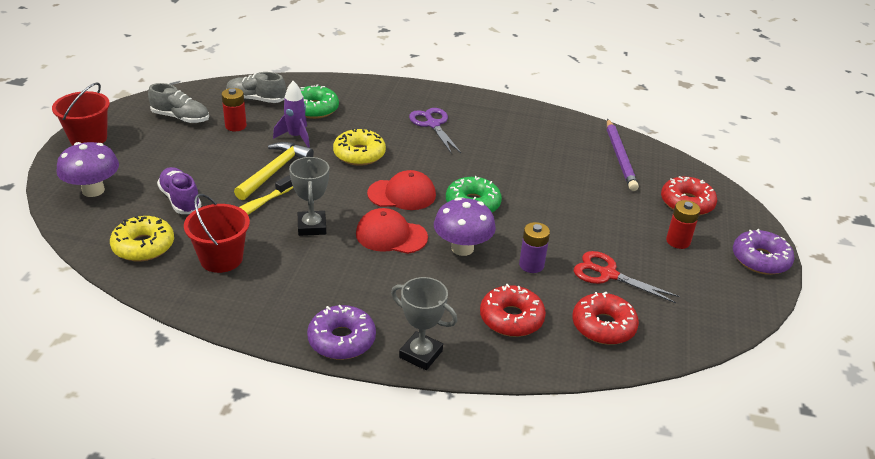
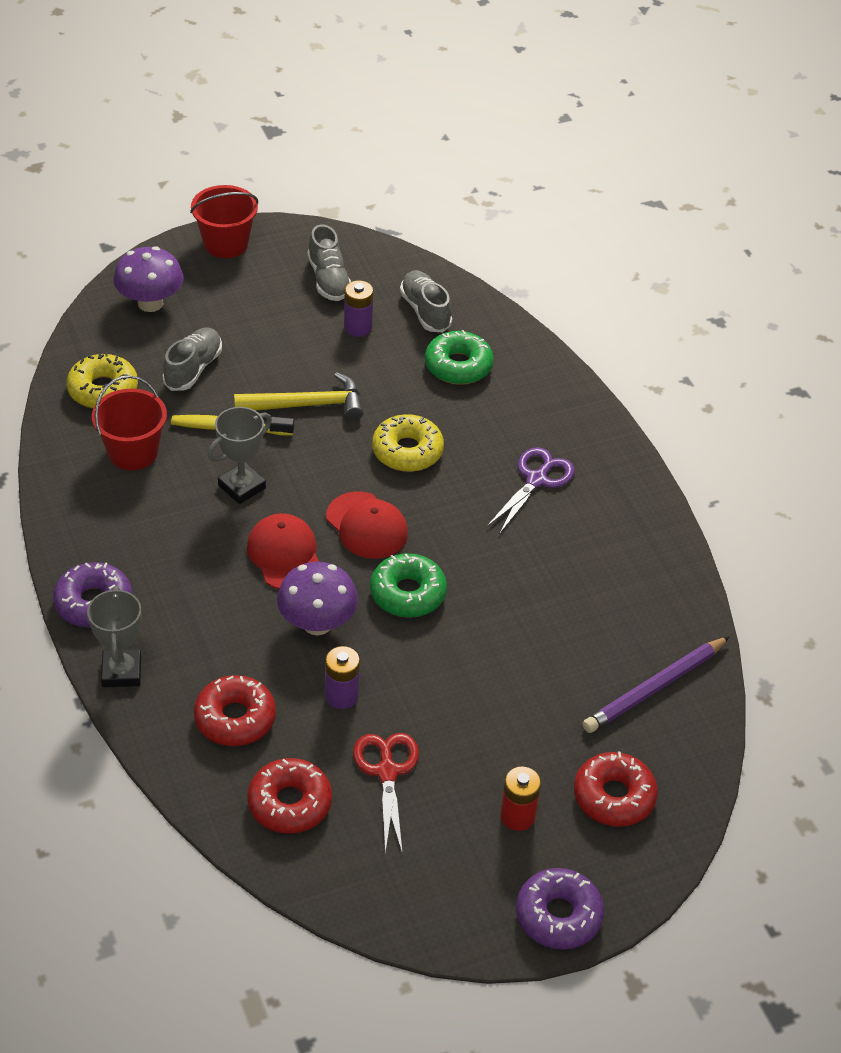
camera: 55 degrees right, 10 degrees up
(180, 200) = (193, 369): purple shoe -> grey shoe
(235, 126) = (358, 327): red battery -> purple battery
(296, 137) = (387, 384): purple rocket -> none

